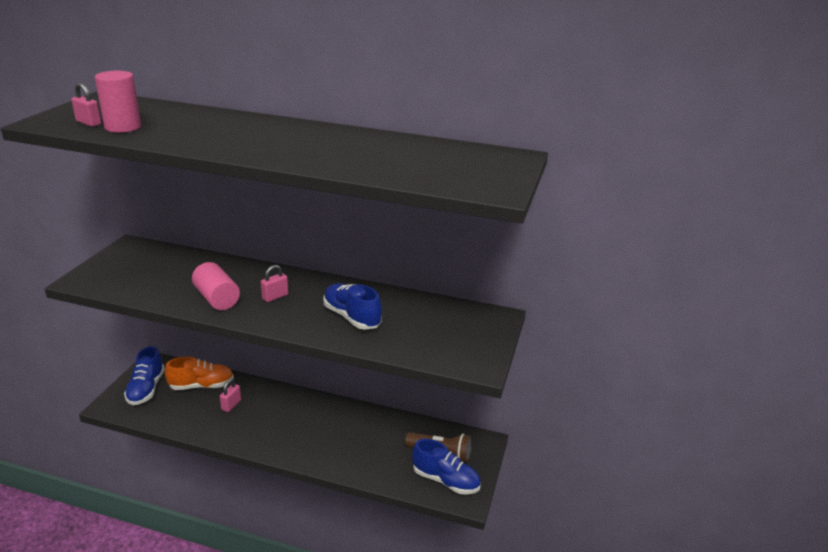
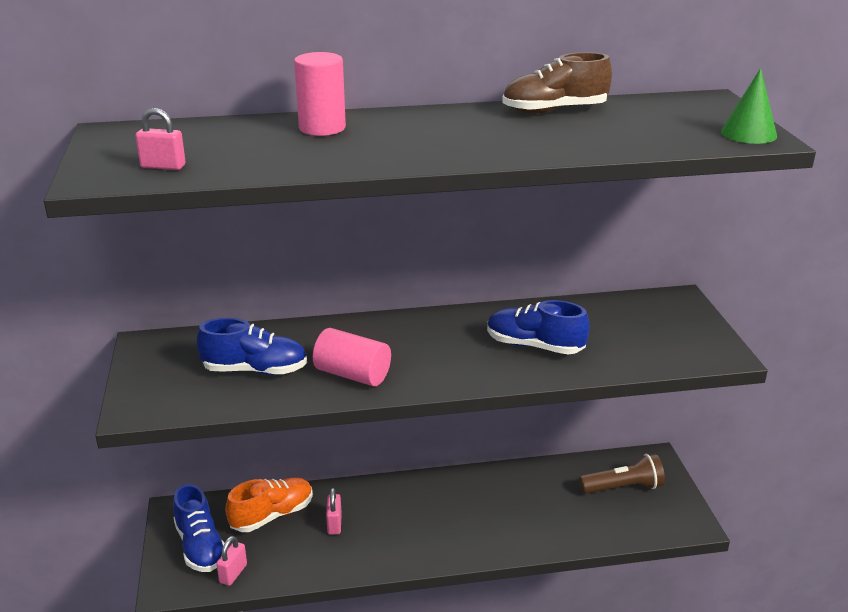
camera: 25 degrees left, 0 degrees up
(123, 127) = (221, 161): pink cylinder -> pink cylinder (322, 128)
(275, 297) = (419, 350): pink padlock -> pink padlock (233, 573)
(383, 140) = (554, 111): none -> brown shoe
(445, 480) = (654, 514): blue shoe -> blue shoe (255, 370)
(493, 185) = (748, 133): none -> green cone

